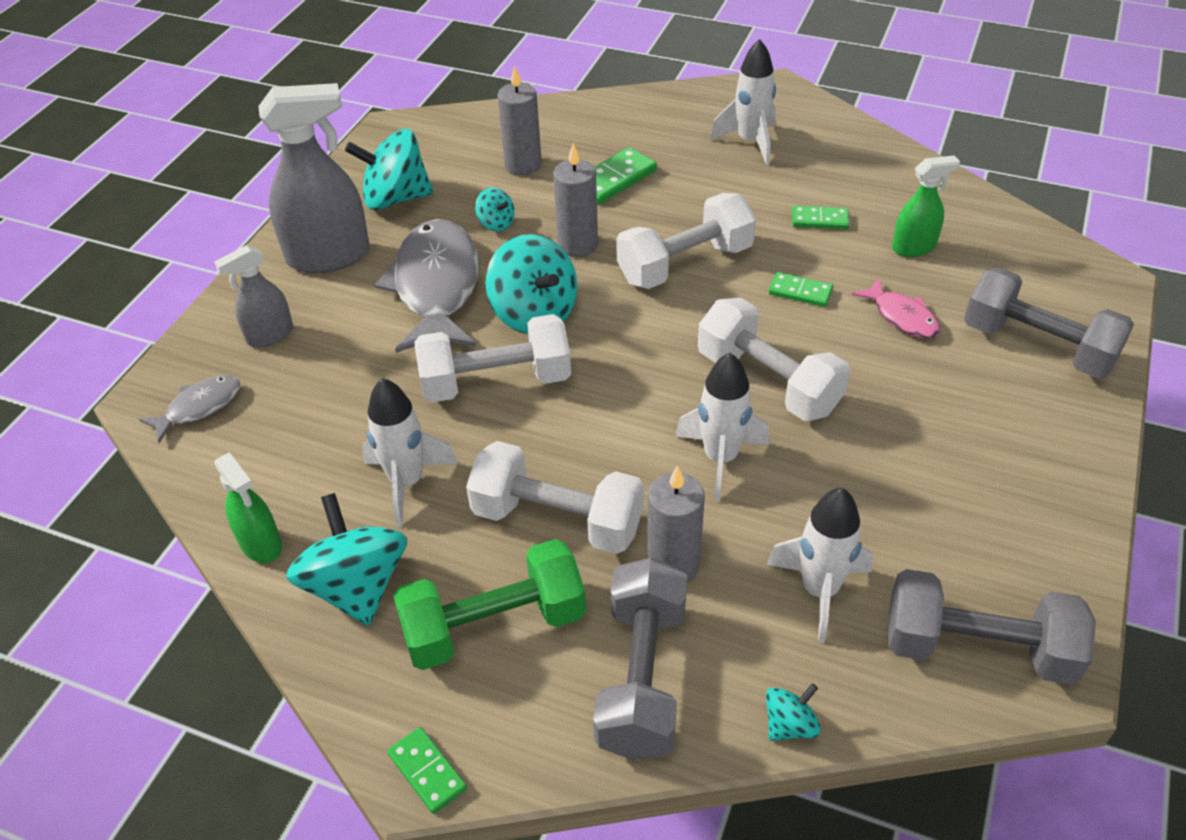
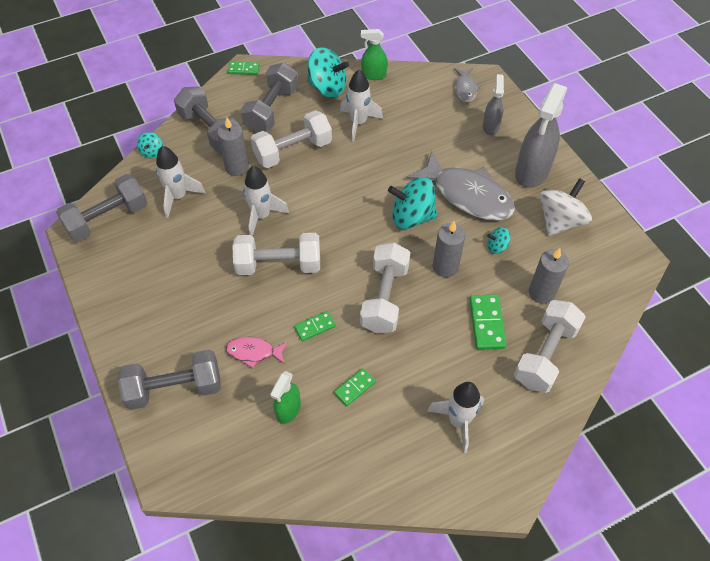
camera: 130 degrees right, 10 degrees up
(395, 198) = (560, 221): turquoise spinning top -> white spinning top
(494, 625) = (271, 110): green dumbbell -> grey dumbbell
(496, 382) = (382, 177): white dumbbell -> white dumbbell (545, 355)

